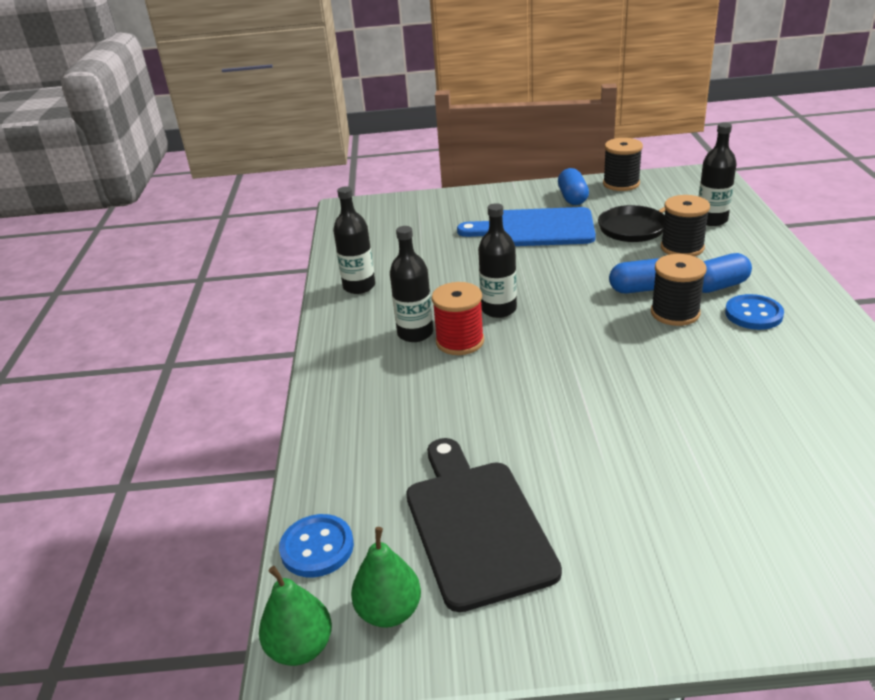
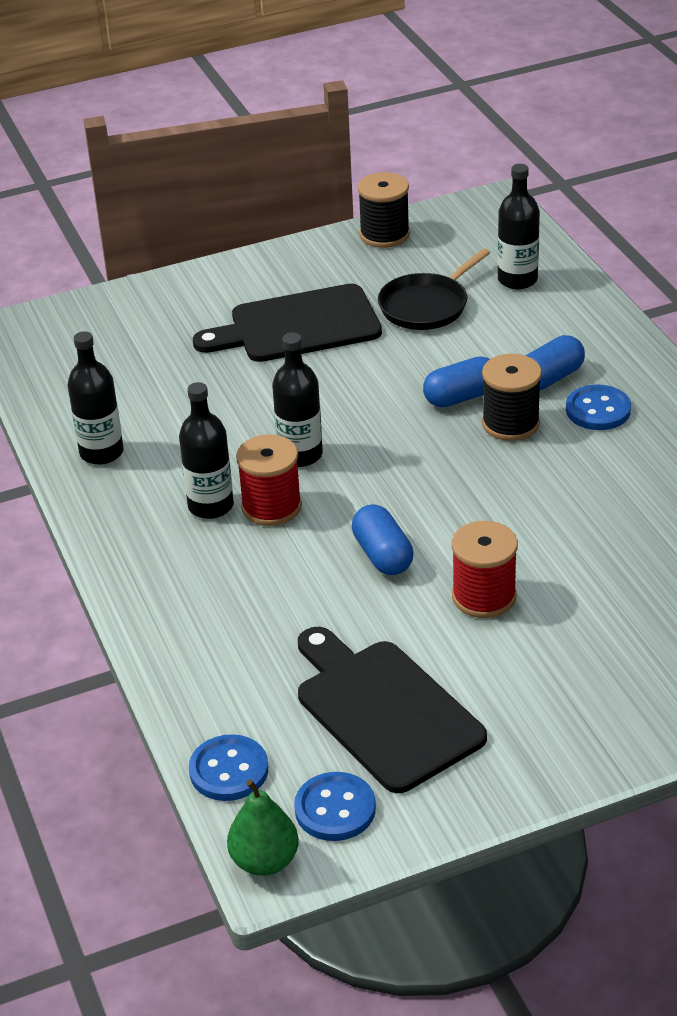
camera: 20 degrees left, 5 degrees up
(389, 611) = (335, 809): green pear -> blue button
(535, 229) = (298, 326): blue cutting board -> black cutting board
(572, 198) = (328, 268): blue capsule -> blue capsule (383, 555)
(605, 443) = (484, 596): none -> red spool
(682, 248) = (493, 328): black spool -> none

